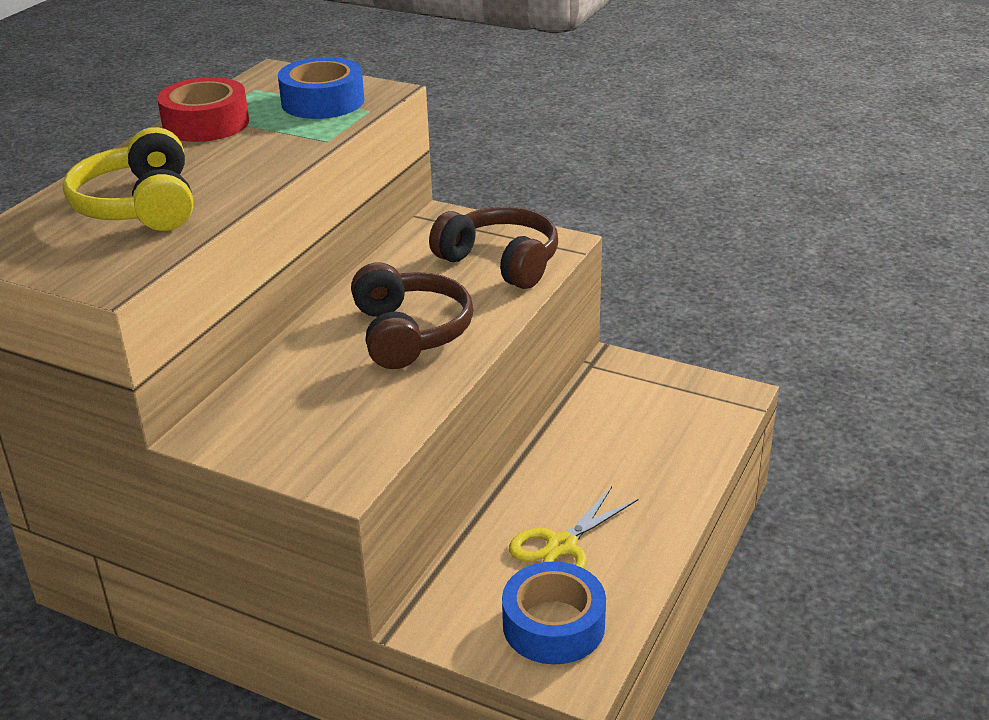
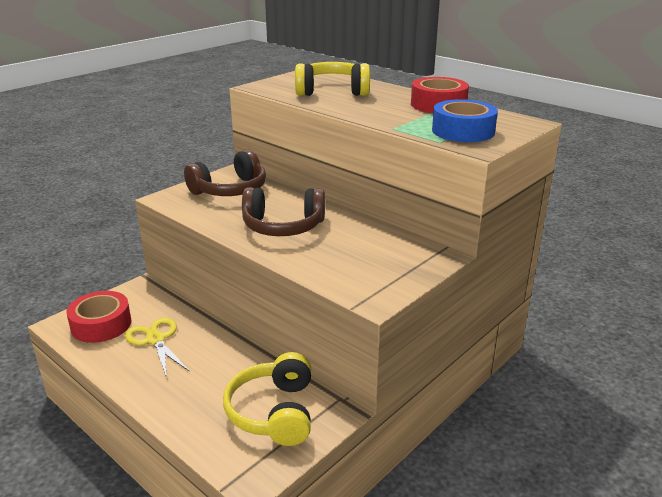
camera: 105 degrees right, 5 degrees down
(500, 262) = (355, 269): brown headphones -> brown headphones (230, 190)
(553, 625) = (101, 324): blue tape -> red tape
(639, 403) = (274, 412): none -> yellow headphones

